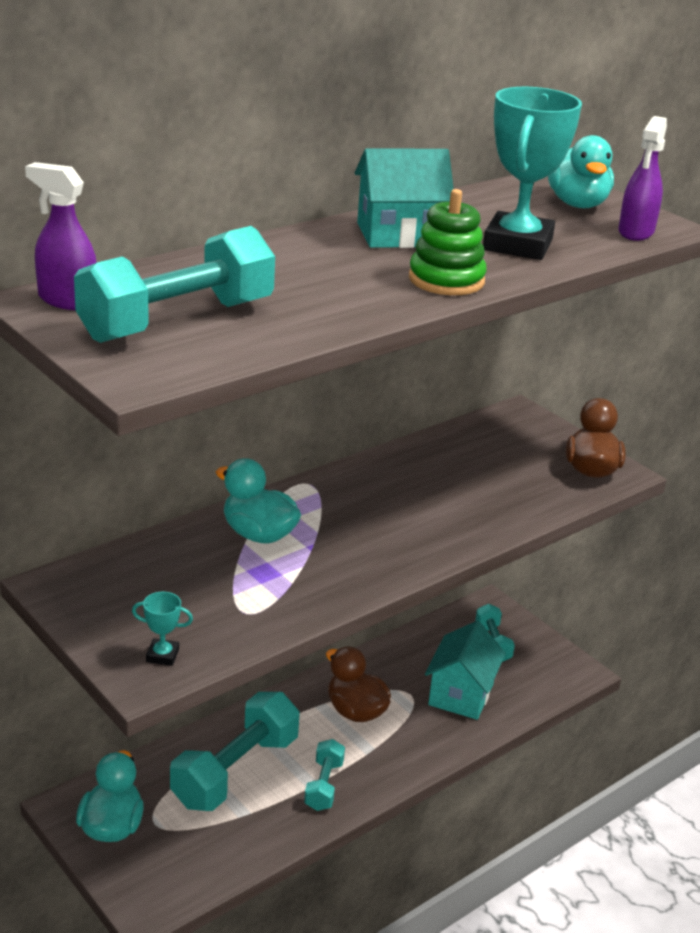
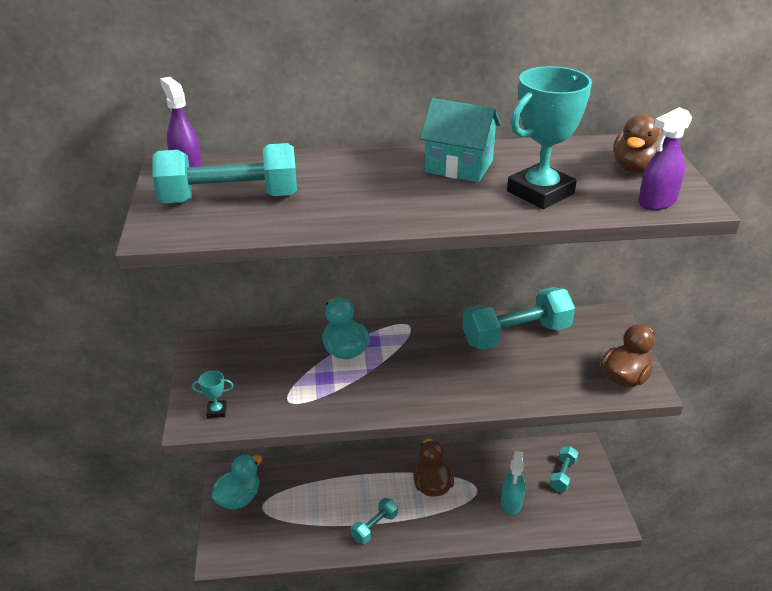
camera: 35 degrees right, 5 degrees up
(162, 655) = (216, 411): turquoise trophy -> turquoise trophy turned 45 degrees counterclockwise
(235, 771) = (330, 494): turquoise dumbbell -> turquoise dumbbell (516, 335)
(446, 280) = (447, 209): green stacking toy -> none
(461, 694) = (511, 503): turquoise house -> turquoise spray bottle
(577, 204) = (636, 168): turquoise duck -> brown duck

